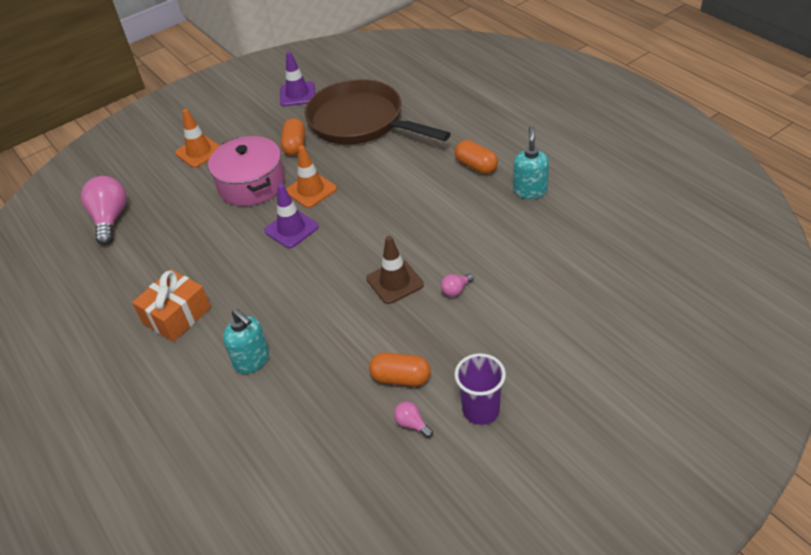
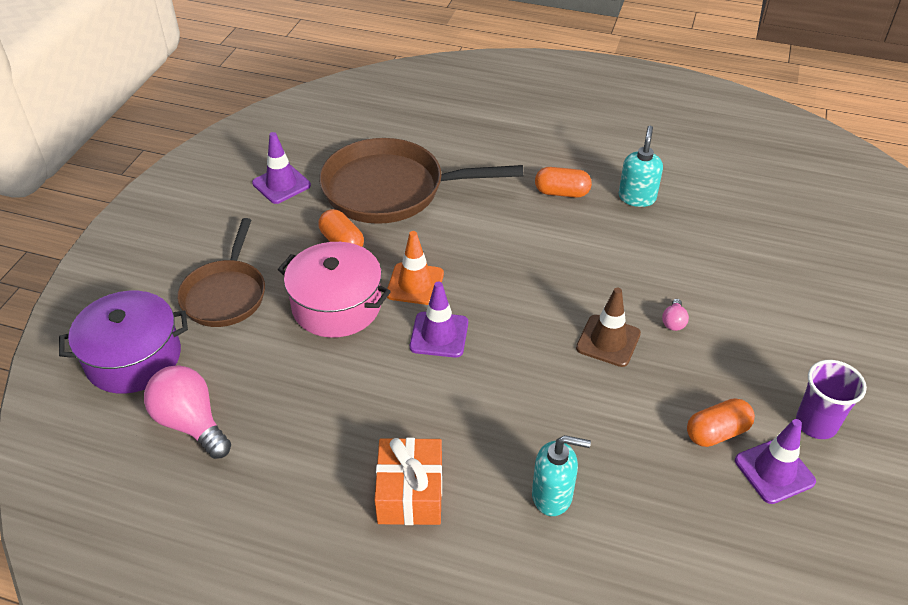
camera: 40 degrees left, 0 degrees up
(119, 169) = (133, 358): none -> purple pot
(199, 152) = (226, 294): orange traffic cone -> brown pan
(412, 424) = (774, 471): pink light bulb -> purple traffic cone
(530, 190) = (637, 197): turquoise soap dispenser -> turquoise soap dispenser turned 45 degrees clockwise

